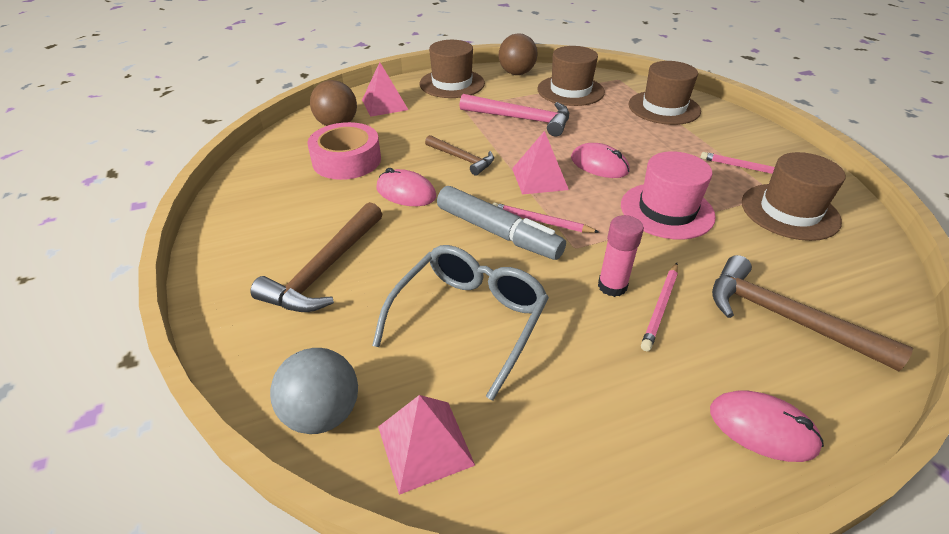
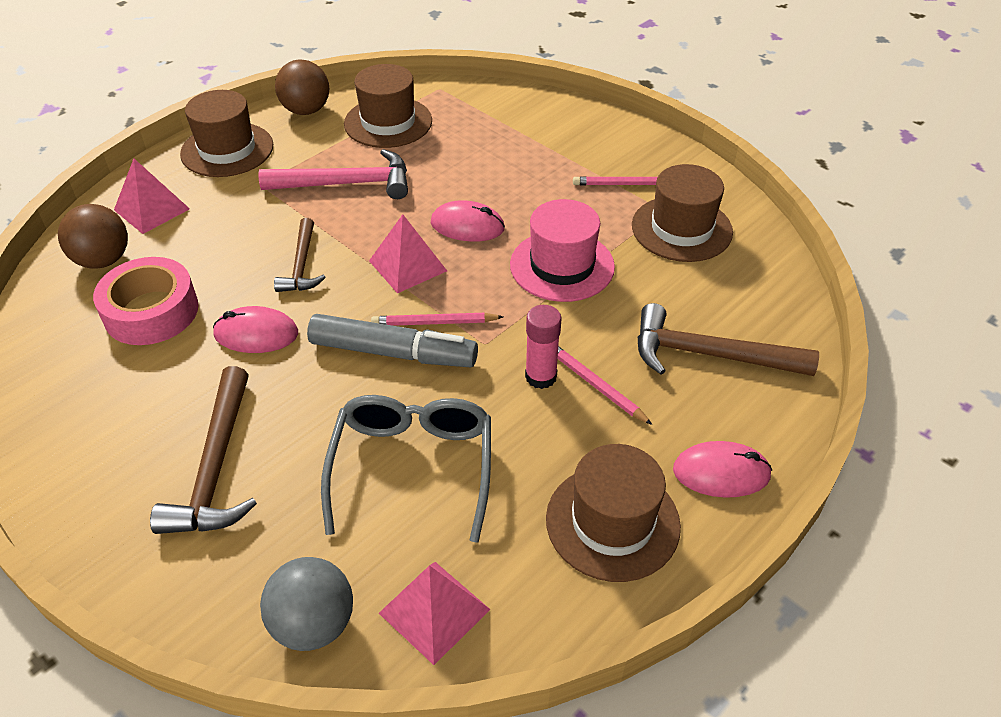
camera: 25 degrees left, 5 degrees up
(462, 159) = (301, 265): brown hammer -> brown hammer turned 75 degrees clockwise
(660, 308) = (595, 385): pink pencil -> pink pencil turned 135 degrees clockwise
(664, 108) = (509, 121): brown hat -> brown hat (612, 522)

